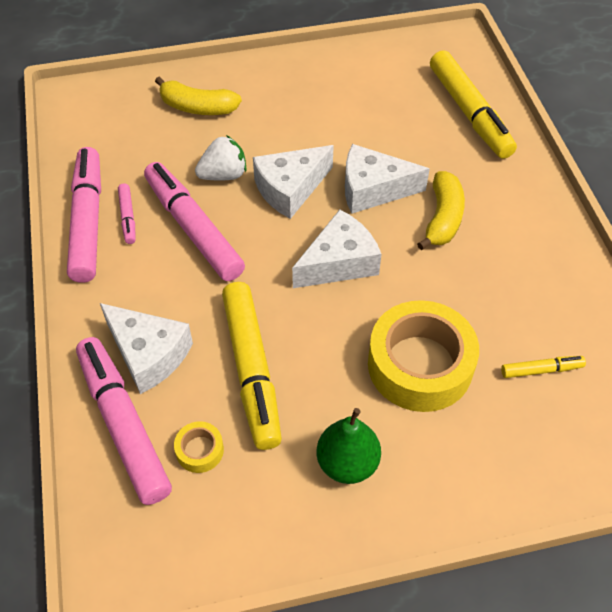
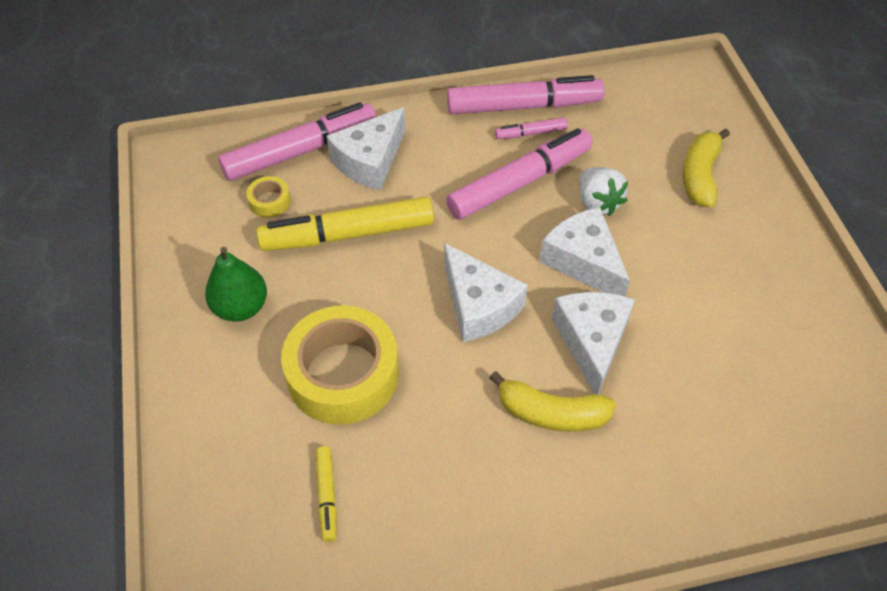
camera: 90 degrees right, 0 degrees up
(469, 113) = (753, 464): yellow marker -> none

